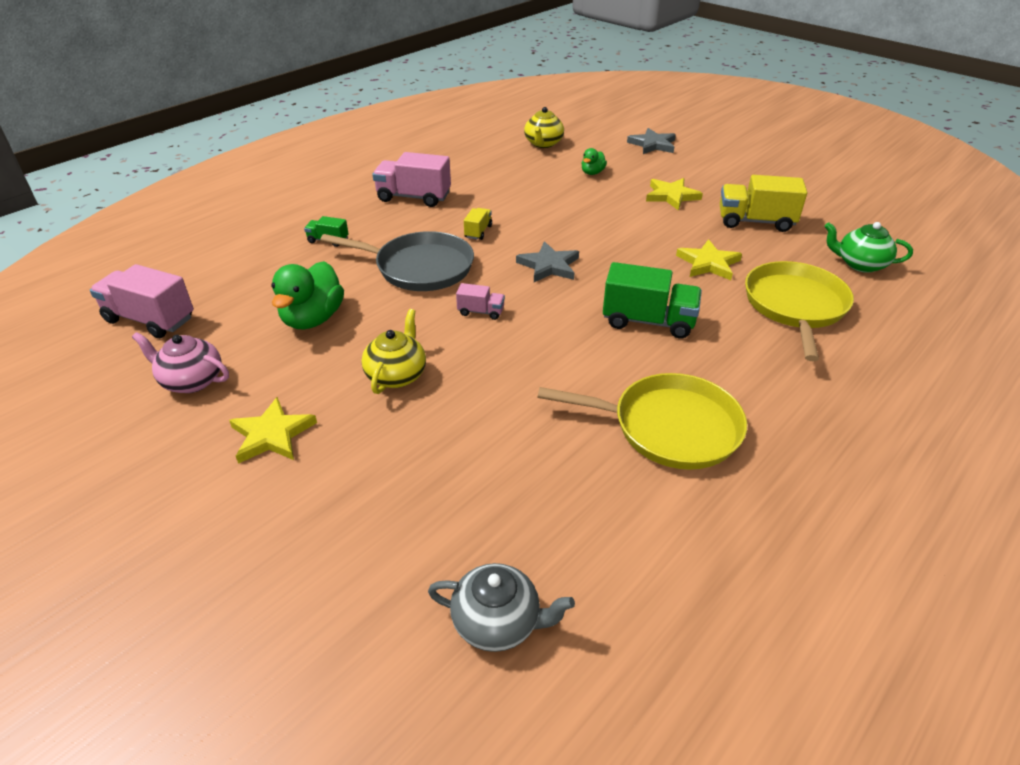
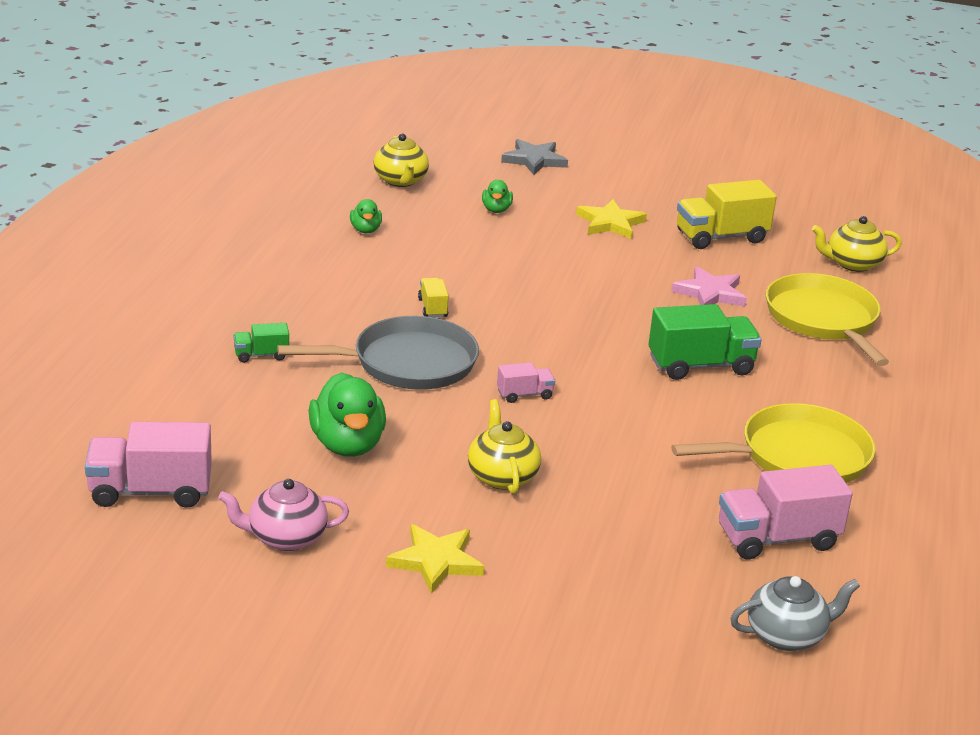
camera: 30 degrees left, 10 degrees down
(414, 197) = (309, 281): pink truck -> pink truck (777, 539)
(486, 171) = (365, 230): none -> green duck
(549, 266) = (549, 330): grey star -> none
(708, 263) = (710, 293): yellow star -> pink star
(860, 264) = (852, 264): green teapot -> yellow teapot

